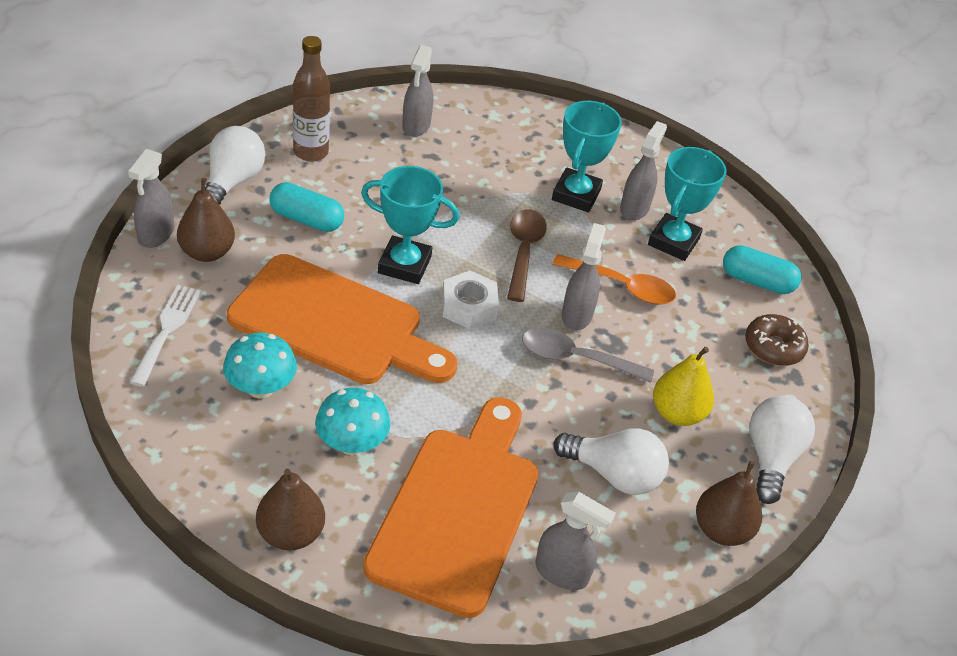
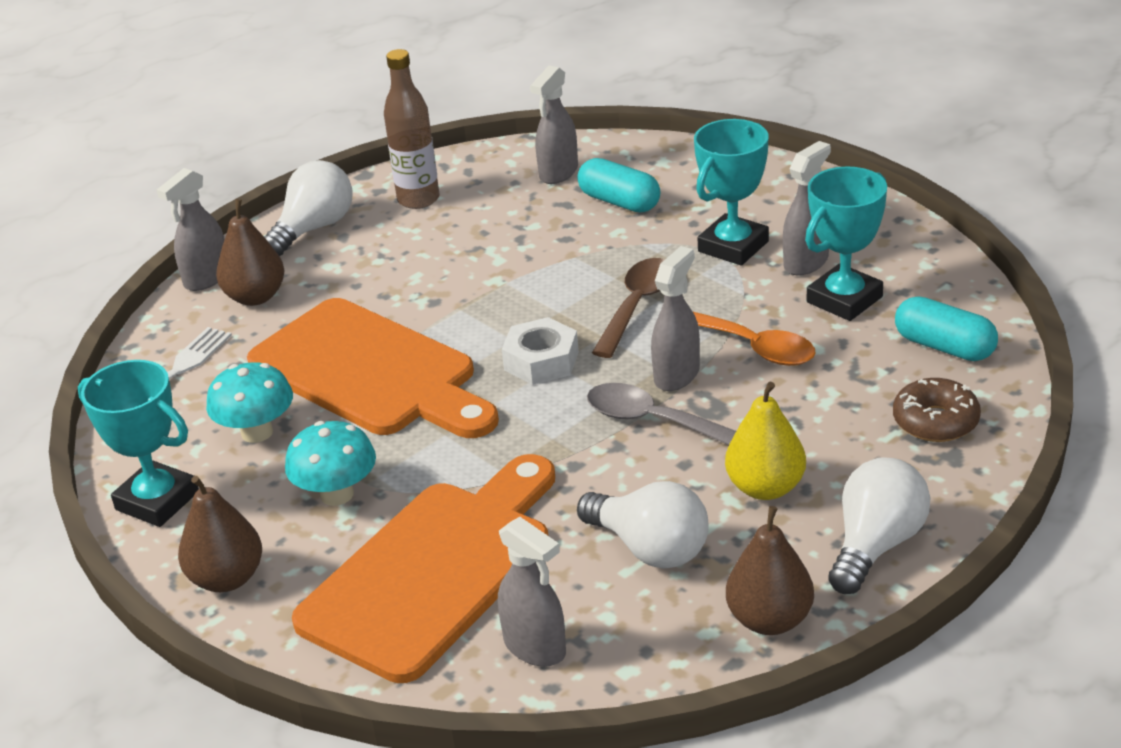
camera: 25 degrees right, 10 degrees down
(306, 219) = (383, 267): turquoise capsule -> turquoise capsule (619, 202)
(404, 265) = (480, 315): turquoise trophy -> turquoise trophy (157, 501)

